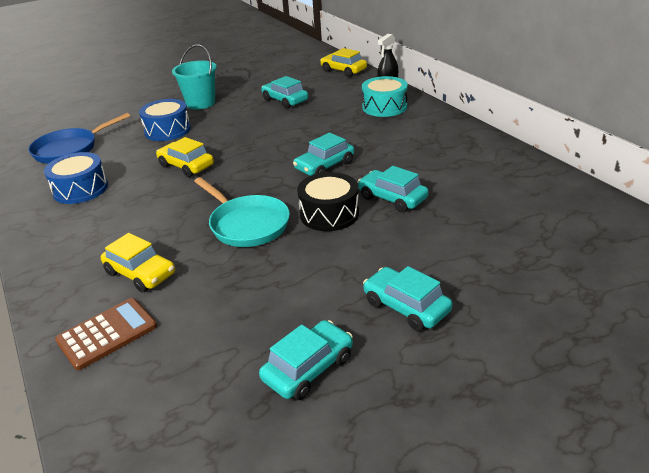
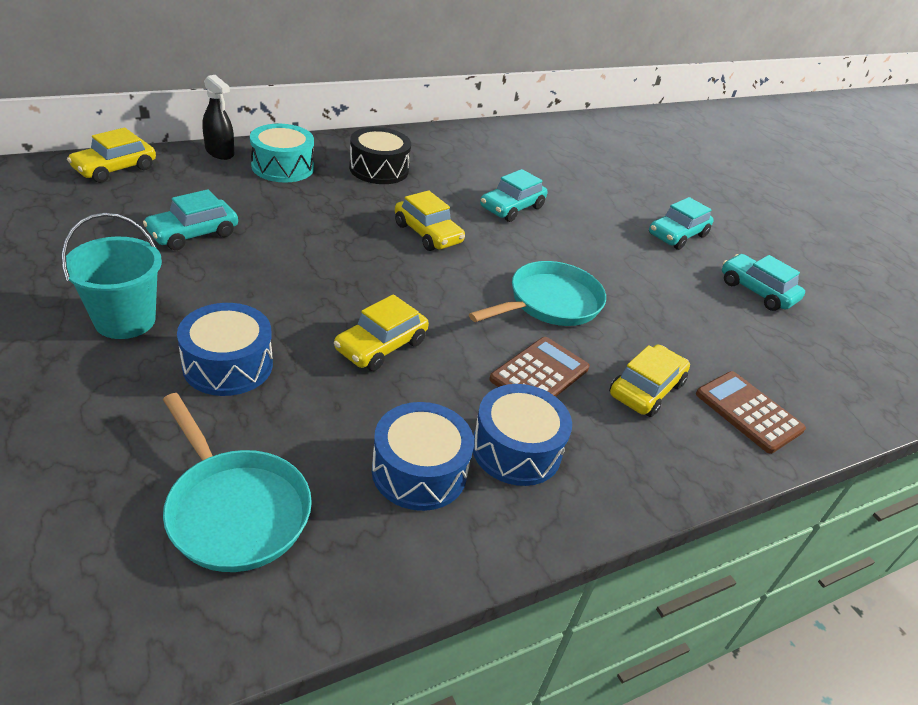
camera: 95 degrees left, 5 degrees up
(70, 149) = (235, 510): blue pan -> turquoise pan
(89, 218) = (516, 449): none -> blue drum
(159, 223) = (539, 374): none -> brown calculator
(324, 166) = (428, 233): turquoise car -> yellow car
(329, 214) = (535, 247): black drum -> black drum (379, 169)

